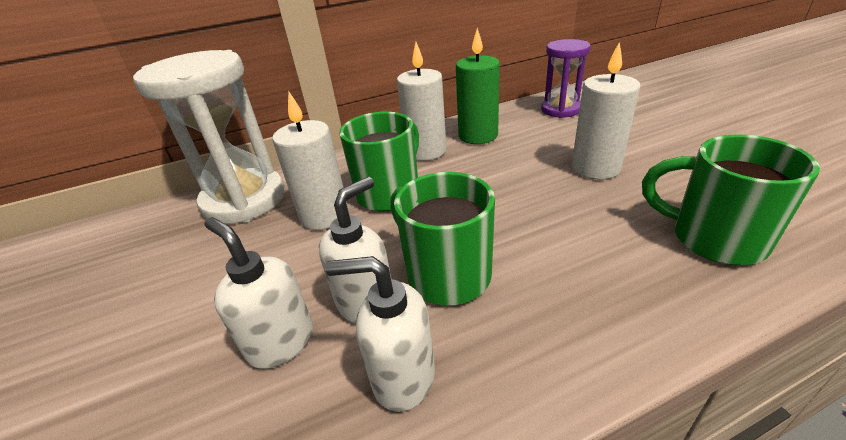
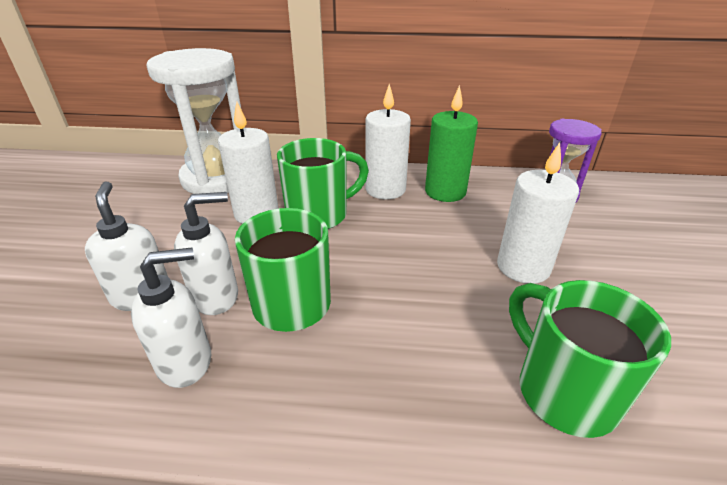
camera: 25 degrees right, 0 degrees up
(402, 377) = (186, 362): white soap dispenser -> white soap dispenser turned 120 degrees clockwise

